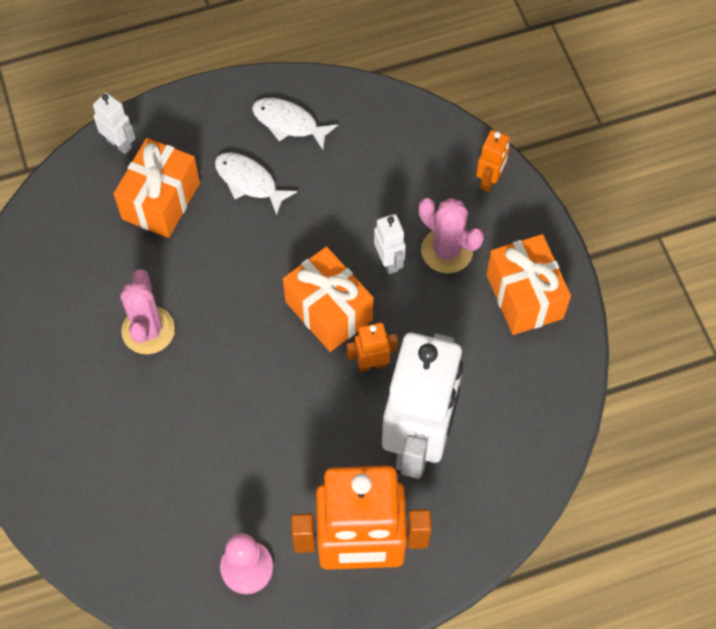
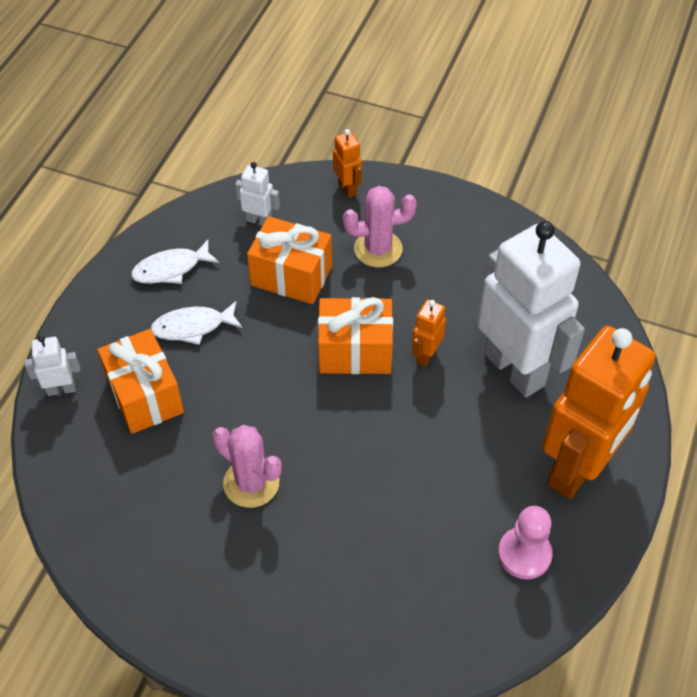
camera: 50 degrees left, 10 degrees down
(389, 261) = (352, 287): white robot -> white robot (259, 220)
(524, 296) = (458, 231): orange gift -> orange gift (291, 276)

